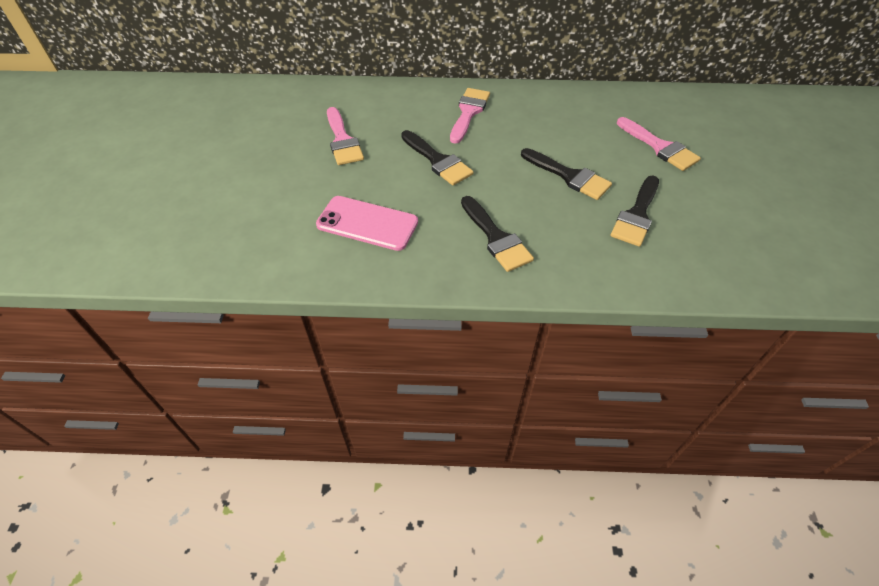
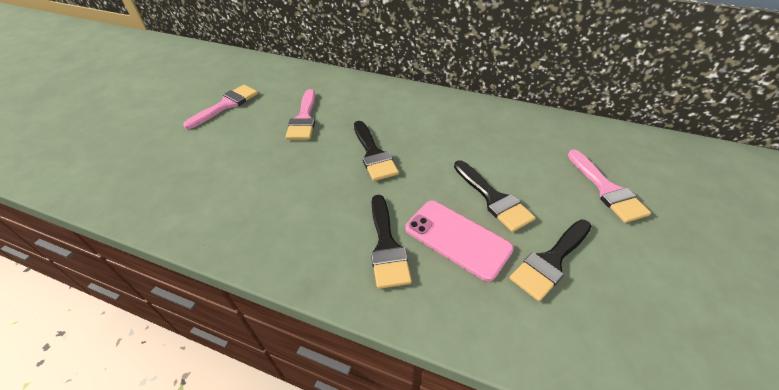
camera: 20 degrees right, 5 degrees down
(367, 223) = (277, 199): pink phone -> pink phone (457, 238)
(468, 112) = (425, 115): pink brush -> pink brush (226, 105)

